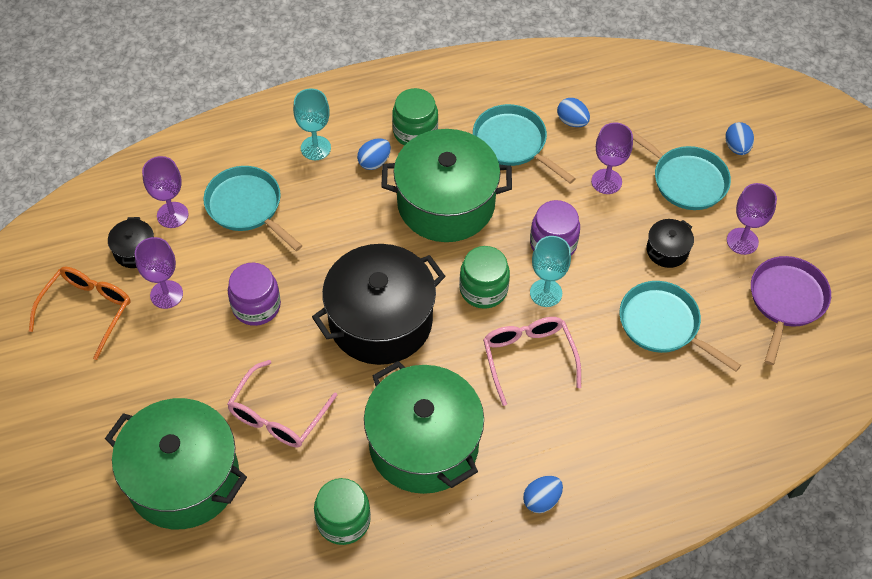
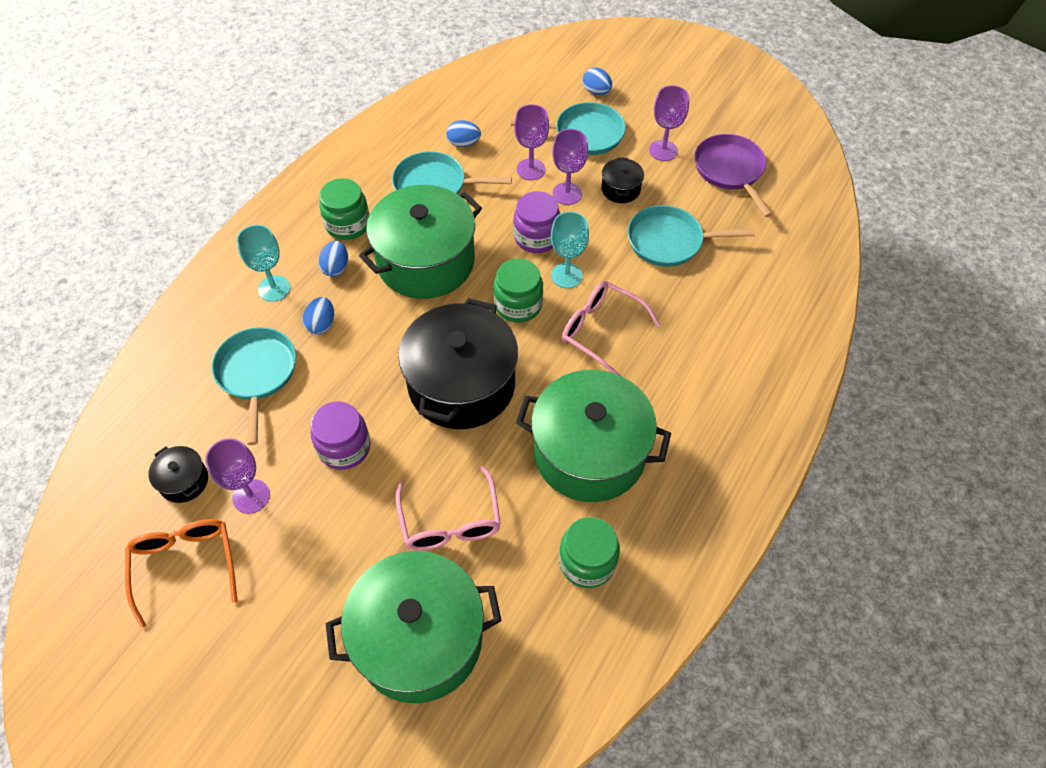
camera: 40 degrees left, 0 degrees up
(172, 215) = (192, 426): purple goblet -> purple goblet (567, 194)
(247, 207) = (257, 373): turquoise pan -> turquoise pan turned 75 degrees clockwise
(541, 500) = (714, 426): blue egg -> blue egg (322, 324)

